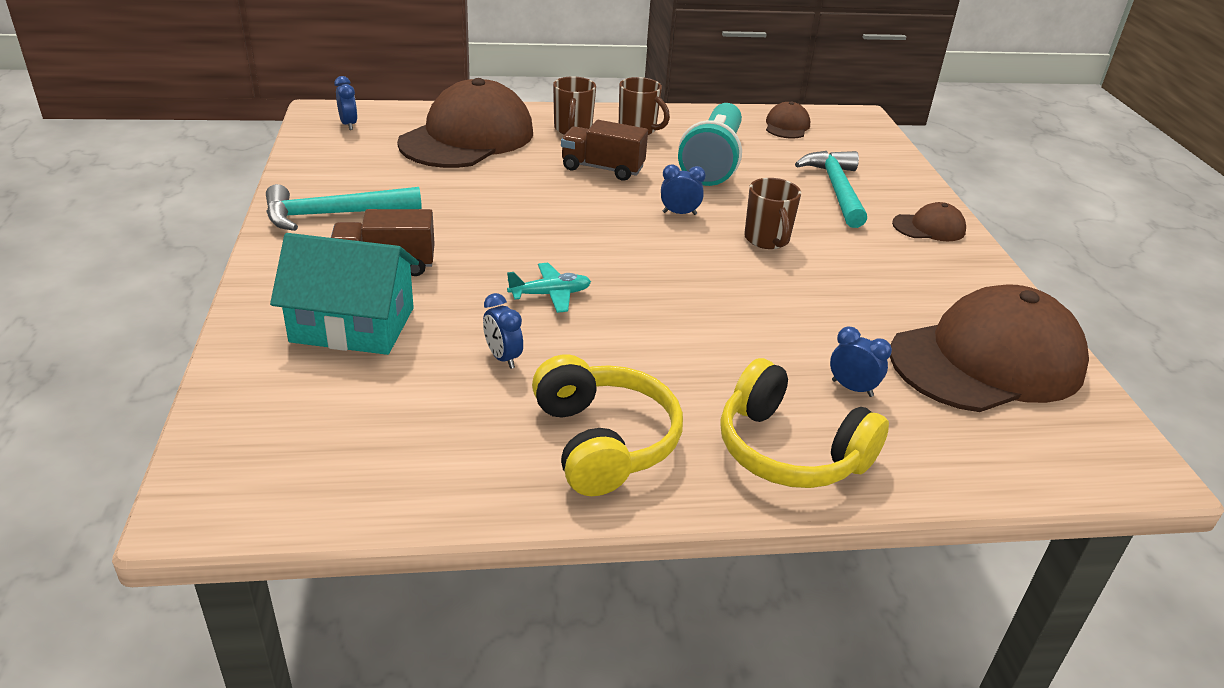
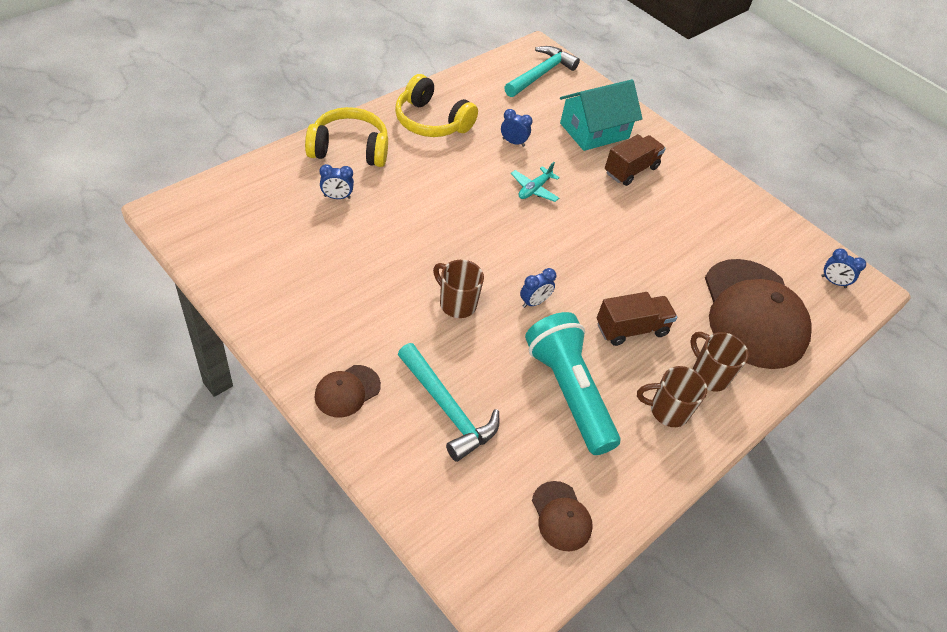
camera: 140 degrees right, 15 degrees up
(334, 214) = (705, 192): turquoise hammer -> turquoise hammer (540, 74)
(987, 360) = (265, 253): brown cap -> none

